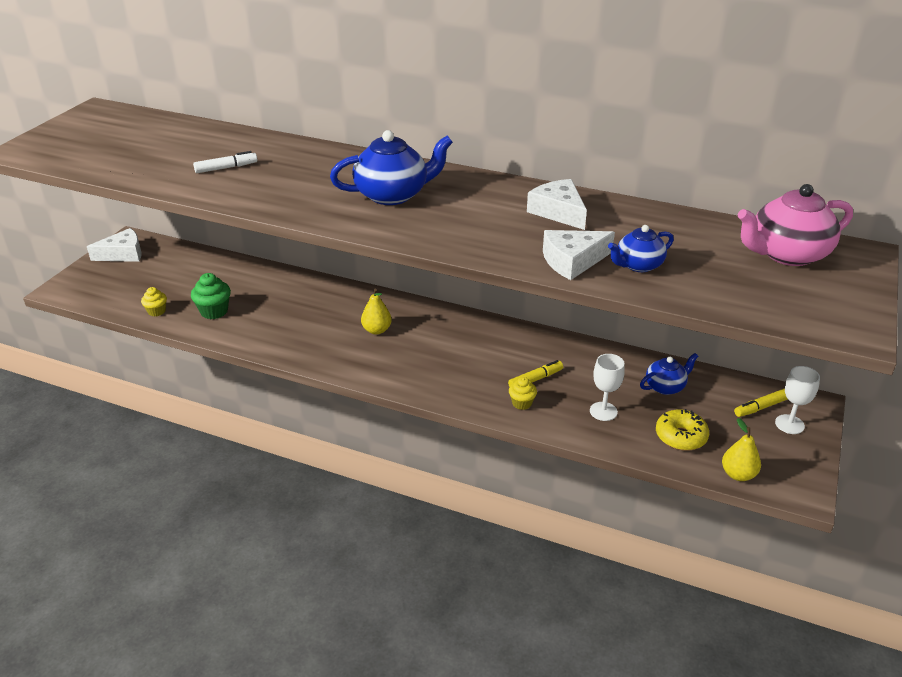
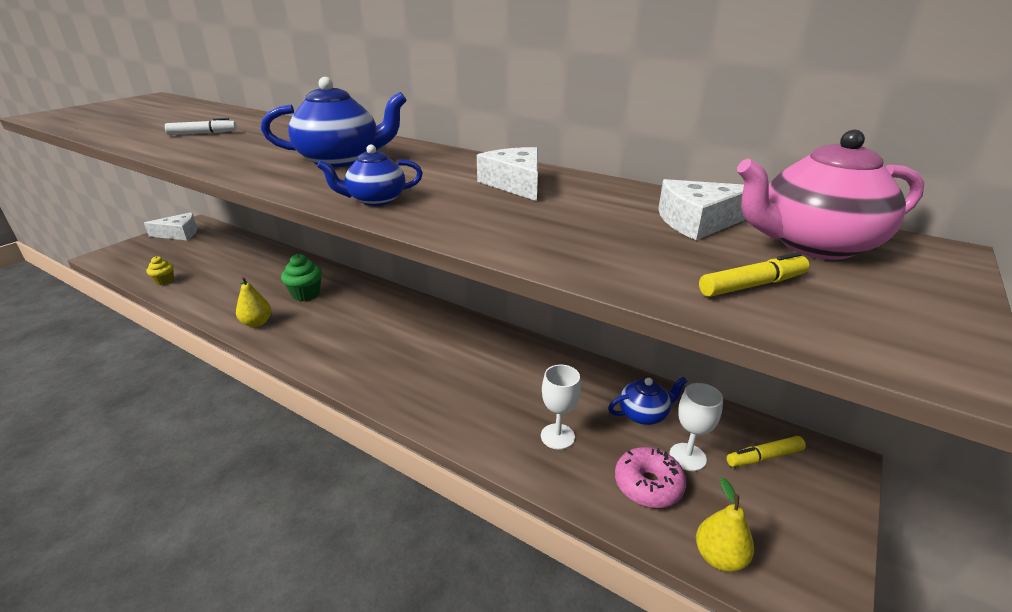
camera: 10 degrees right, 5 degrees down
(214, 311) = (214, 286): green cupcake -> green cupcake (306, 294)
(376, 330) = (352, 317): yellow pear -> yellow pear (257, 323)
(522, 403) = (464, 414): yellow cupcake -> none
(535, 379) = (492, 387): yellow marker -> yellow marker (752, 285)
(572, 261) = (499, 230): white cheese -> white cheese (698, 221)
(638, 265) = (587, 241): blue teapot -> blue teapot (376, 200)
(680, 437) = (648, 485): yellow donut -> pink donut
(789, 424) = (802, 487): white goblet -> white goblet (687, 457)

